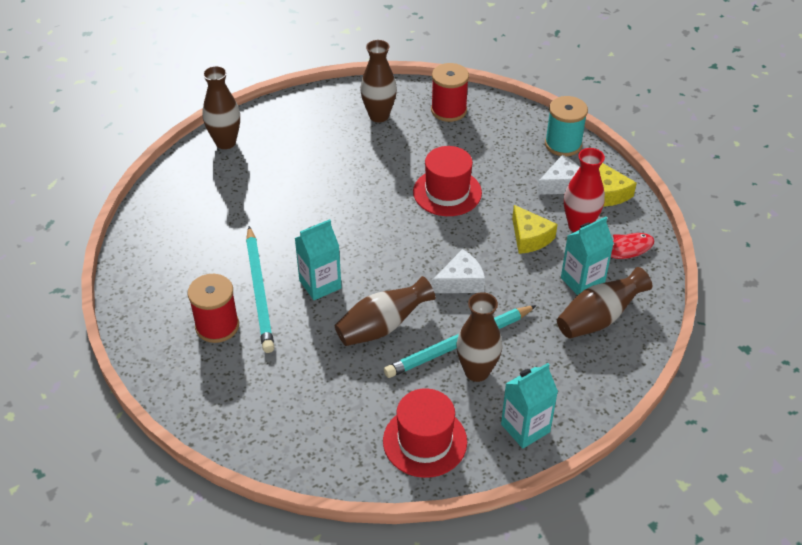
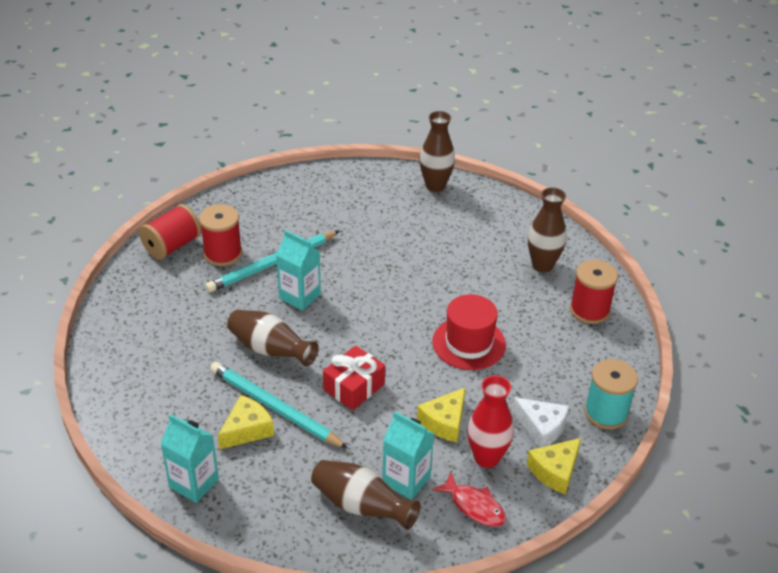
camera: 65 degrees right, 5 degrees down
(175, 365) = (172, 246): none -> red spool
(425, 441) = (152, 416): red hat -> none
(461, 282) = (354, 387): white cheese -> red gift
(477, 371) = (247, 429): brown vase -> yellow cheese

